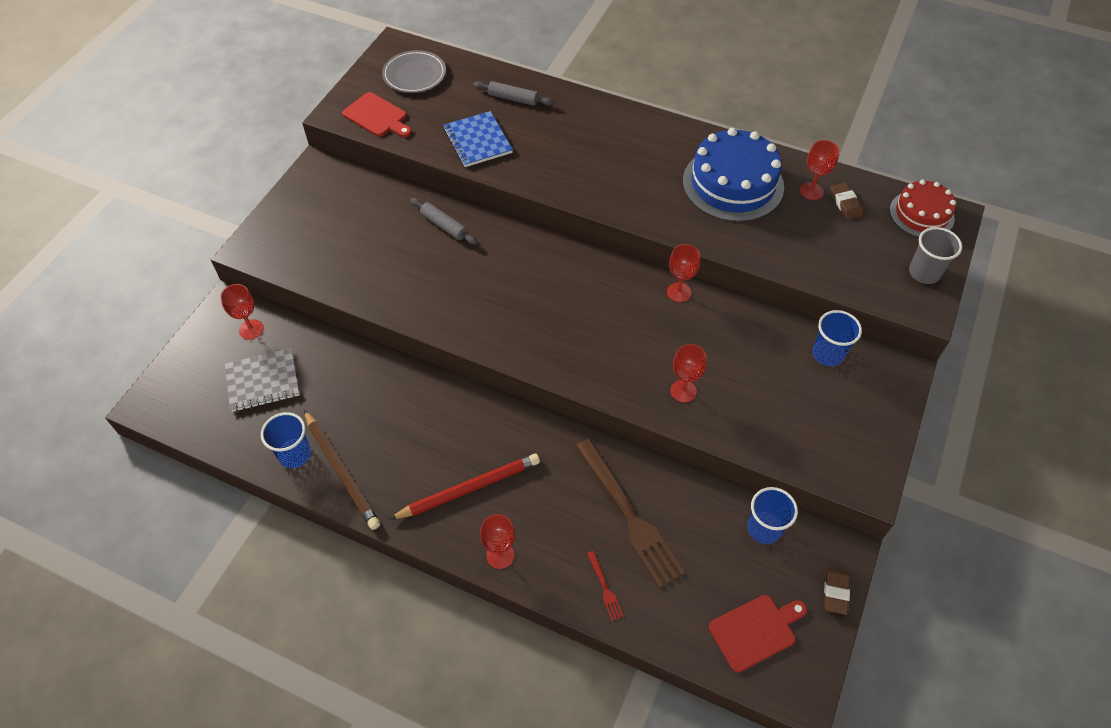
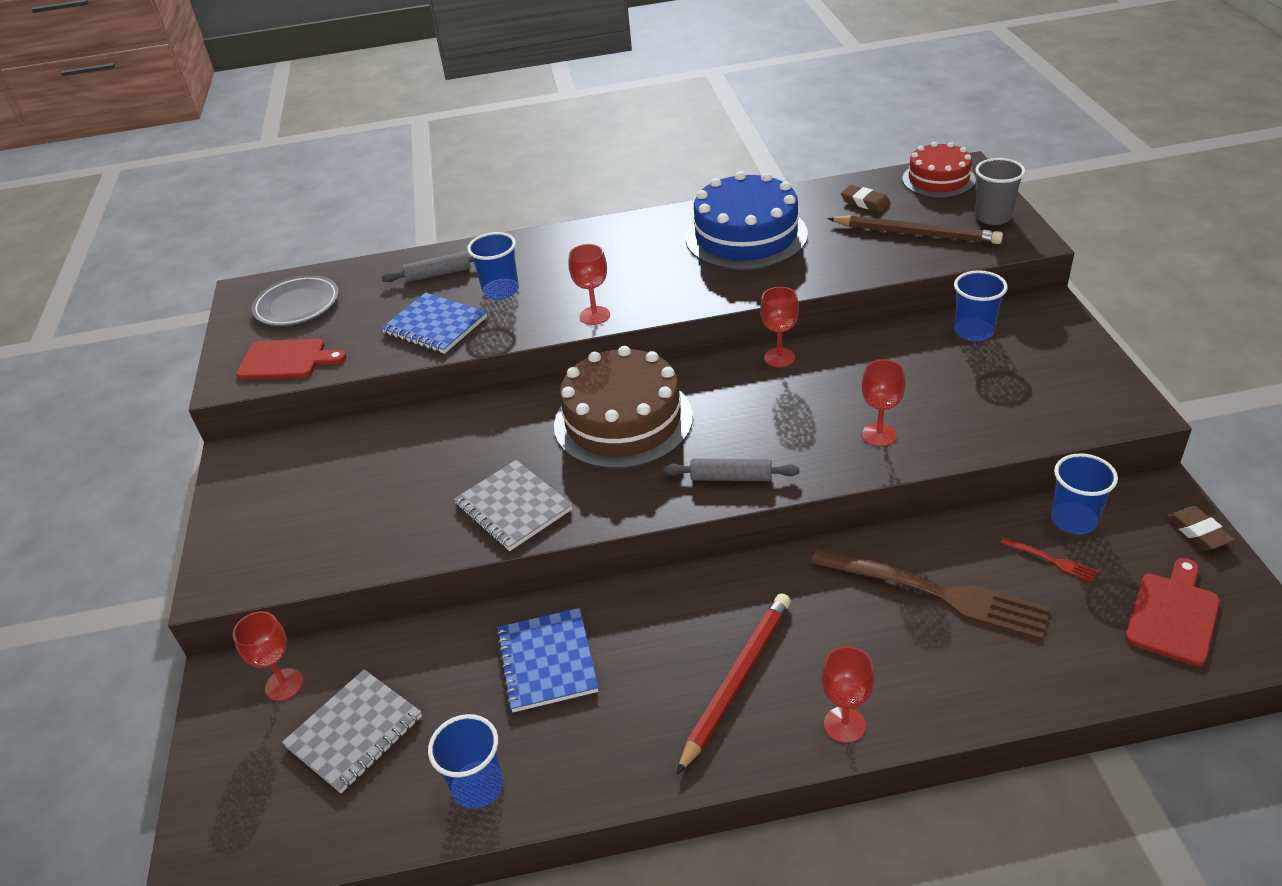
camera: 30 degrees left, 15 degrees down
(341, 471) = (559, 765): brown pencil -> brown pencil (916, 234)
(384, 407) = (547, 661): none -> blue notebook
(430, 299) = (513, 507): none -> grey notebook
(443, 226) = (458, 432): grey rolling pin -> grey rolling pin (731, 477)
(538, 136) = (501, 291): none -> blue cup
(541, 278) = (623, 421): none -> brown cake
(605, 588) = (989, 678): red fork -> red fork (1052, 560)
(811, 191) = (825, 208): red goblet -> red goblet (594, 315)

